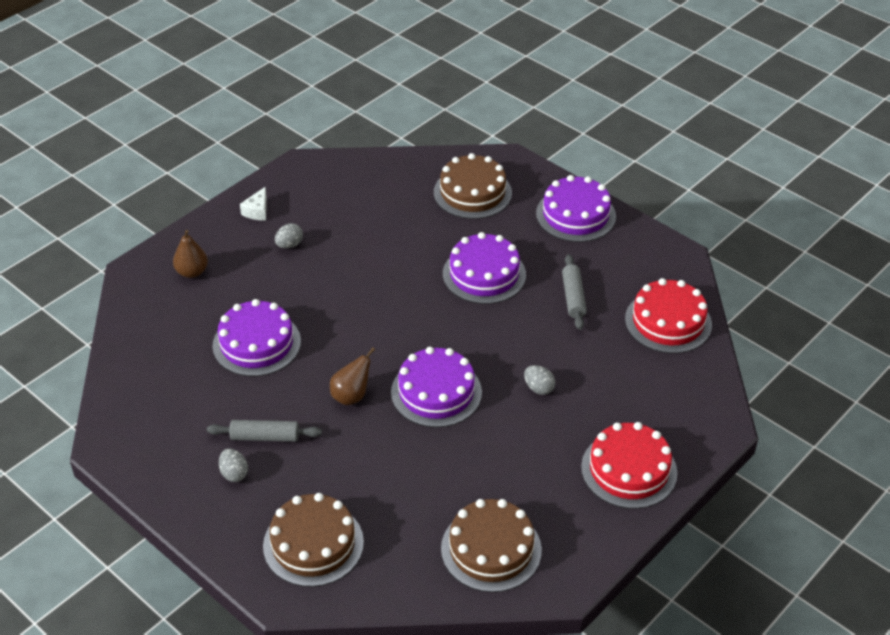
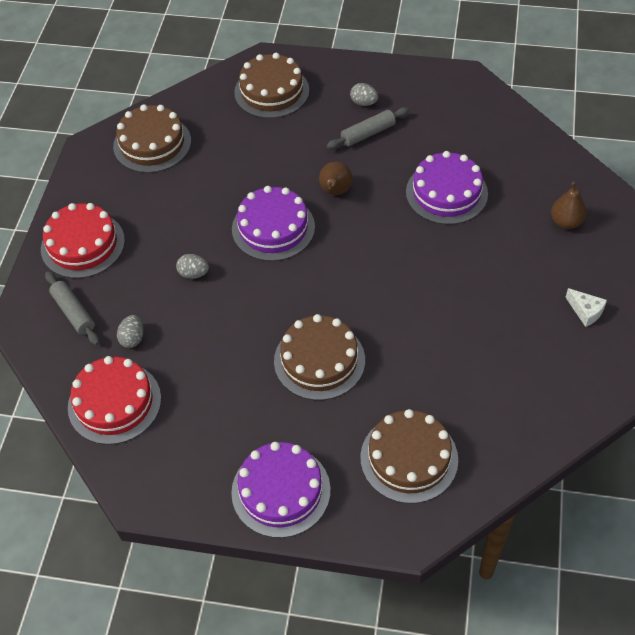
camera: 150 degrees right, 10 degrees up
(257, 211) = (585, 311): white cheese -> white cheese turned 150 degrees clockwise
(289, 245) = (518, 293): grey egg -> grey egg (133, 338)
(484, 274) = (319, 360): purple cake -> brown cake
(573, 297) = (219, 381): grey rolling pin -> grey rolling pin (74, 312)

